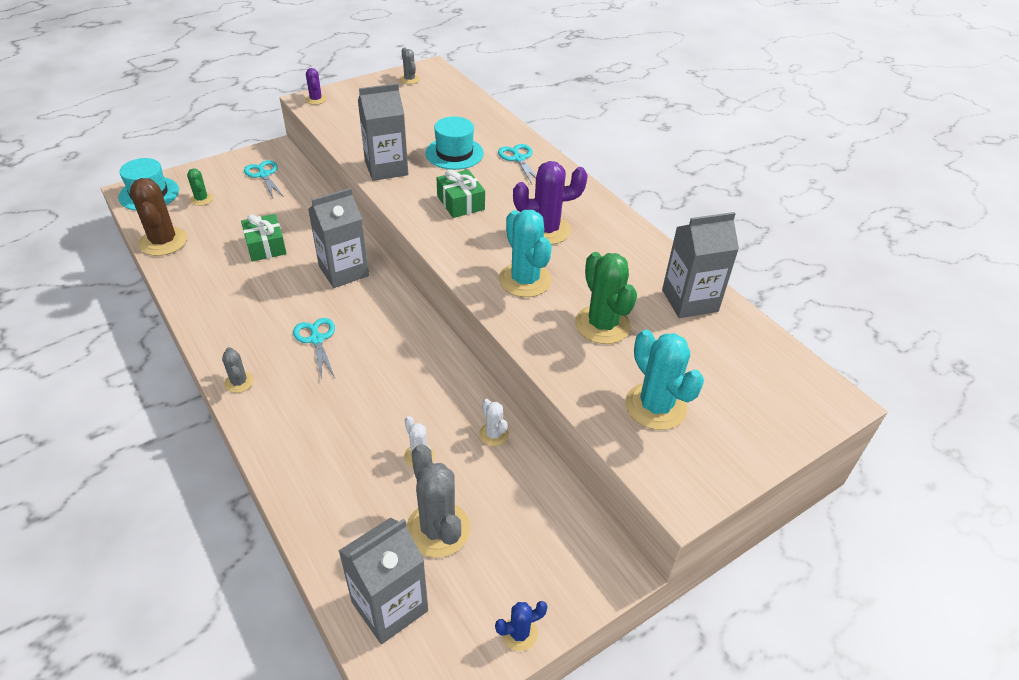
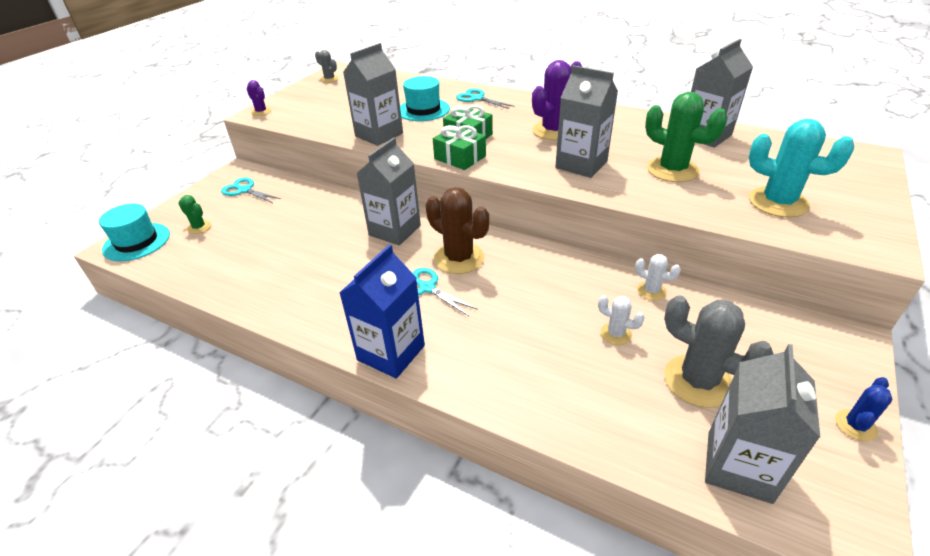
camera: 25 degrees left, 5 degrees down
(163, 241) = (191, 273): brown cactus -> brown cactus (459, 258)
(239, 382) = (391, 353): grey cactus -> blue carton
(265, 246) = (302, 239): green gift -> green gift (460, 157)
(525, 280) = (581, 164): turquoise cactus -> grey carton

